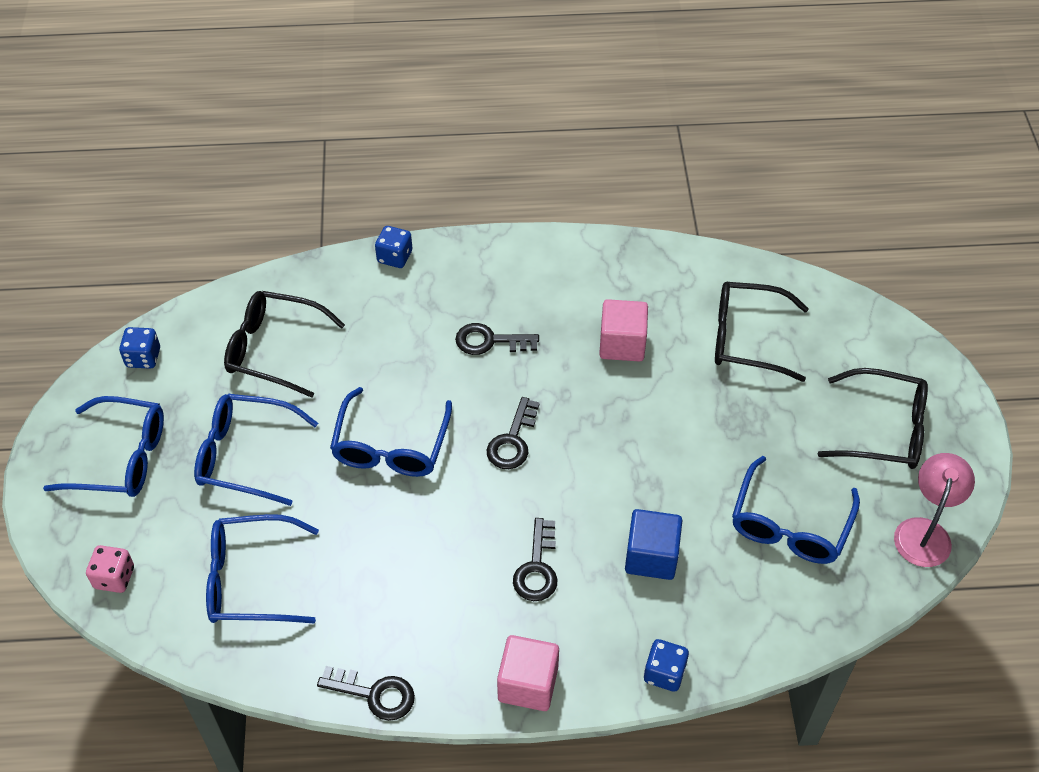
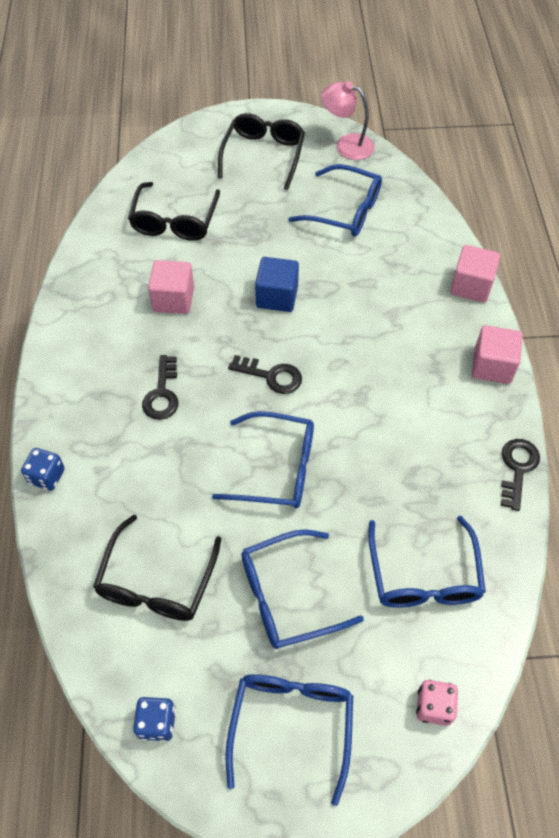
camera: 90 degrees left, 5 degrees up
(245, 455) = (287, 596): blue glasses -> blue glasses turned 60 degrees clockwise
(537, 567) = (392, 359): black key -> none
(651, 556) = (377, 289): blue cube -> blue cube (277, 296)
(664, 673) = (471, 286): blue dice -> pink cube

